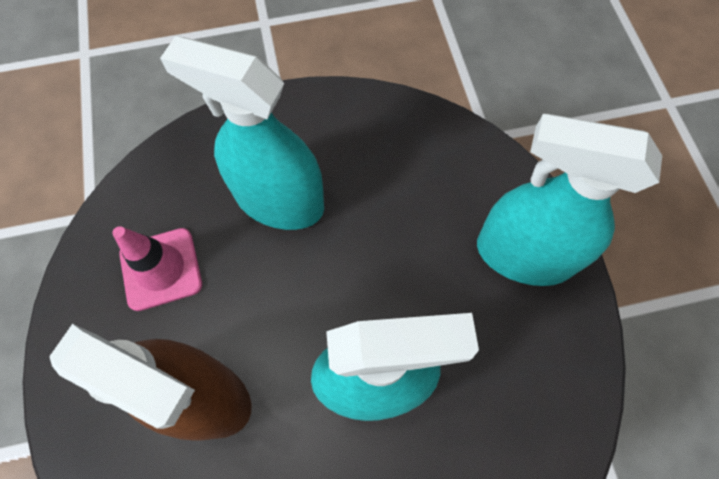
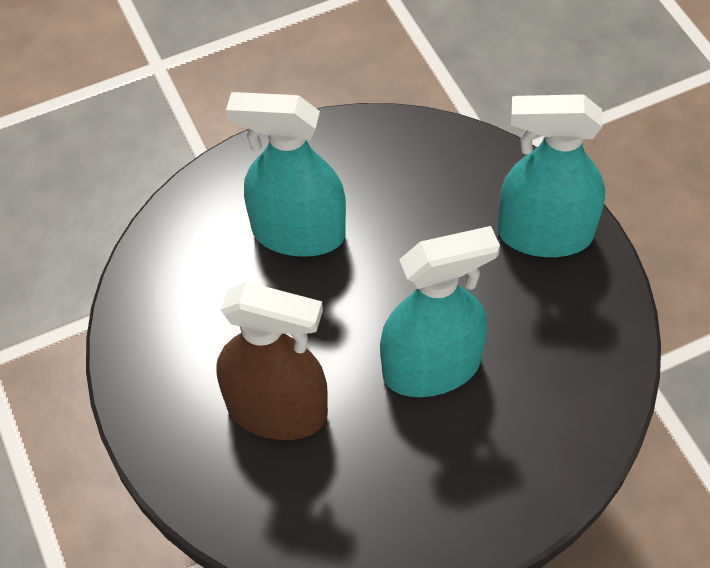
camera: 10 degrees left, 10 degrees down
(161, 269) = (202, 315): pink traffic cone -> none

